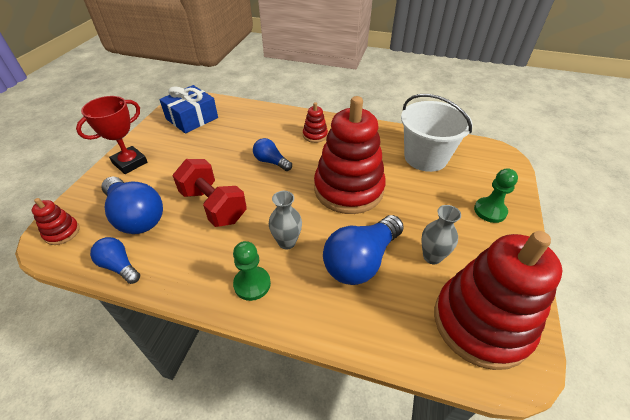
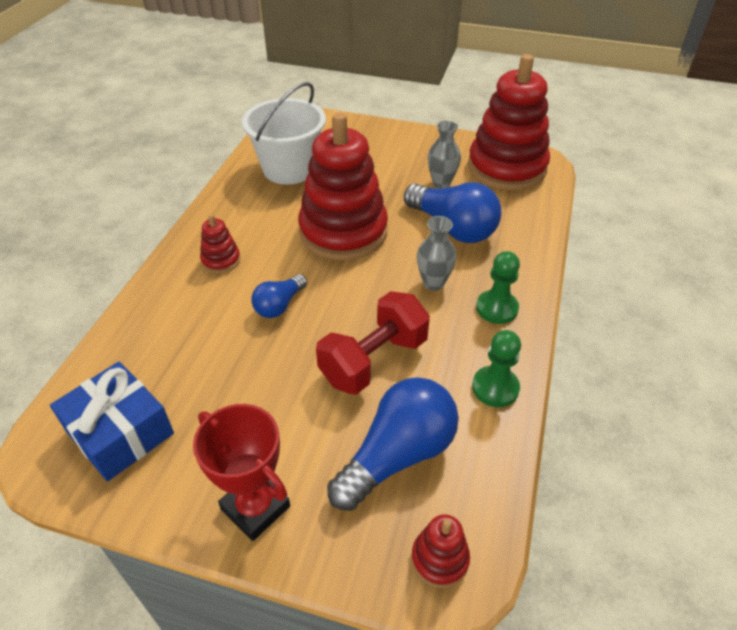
camera: 90 degrees left, 0 degrees up
(119, 266) = (494, 448): blue light bulb -> none
(490, 211) = (379, 141): green pawn -> green pawn (495, 388)

